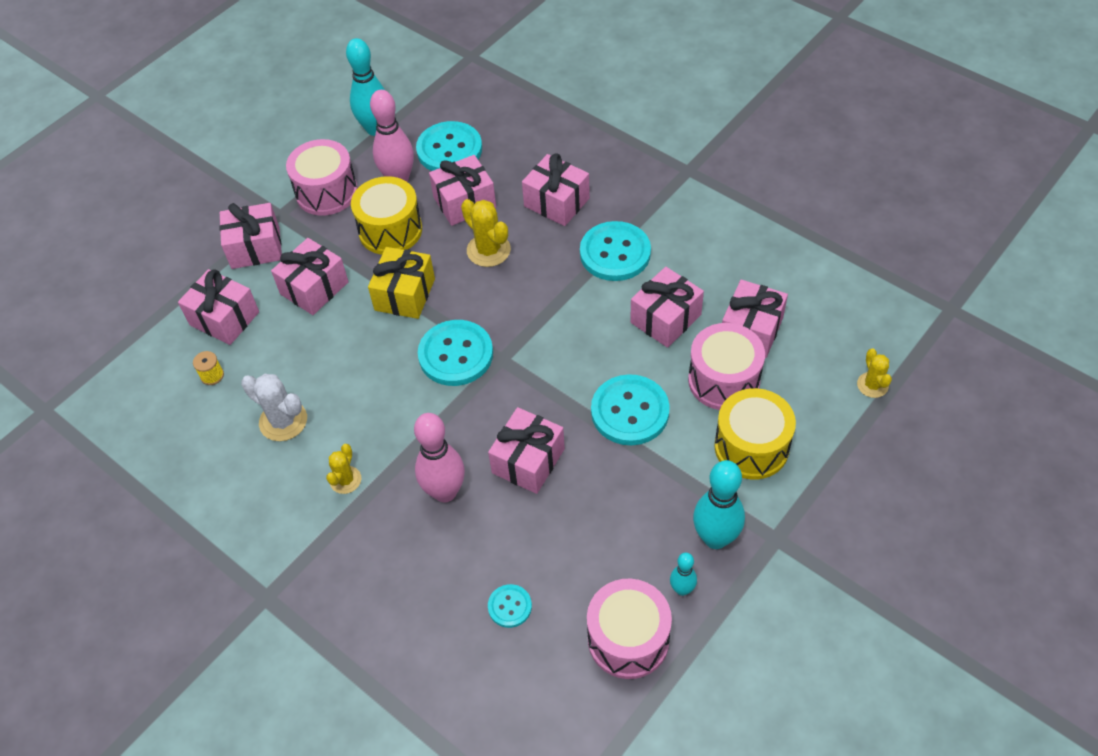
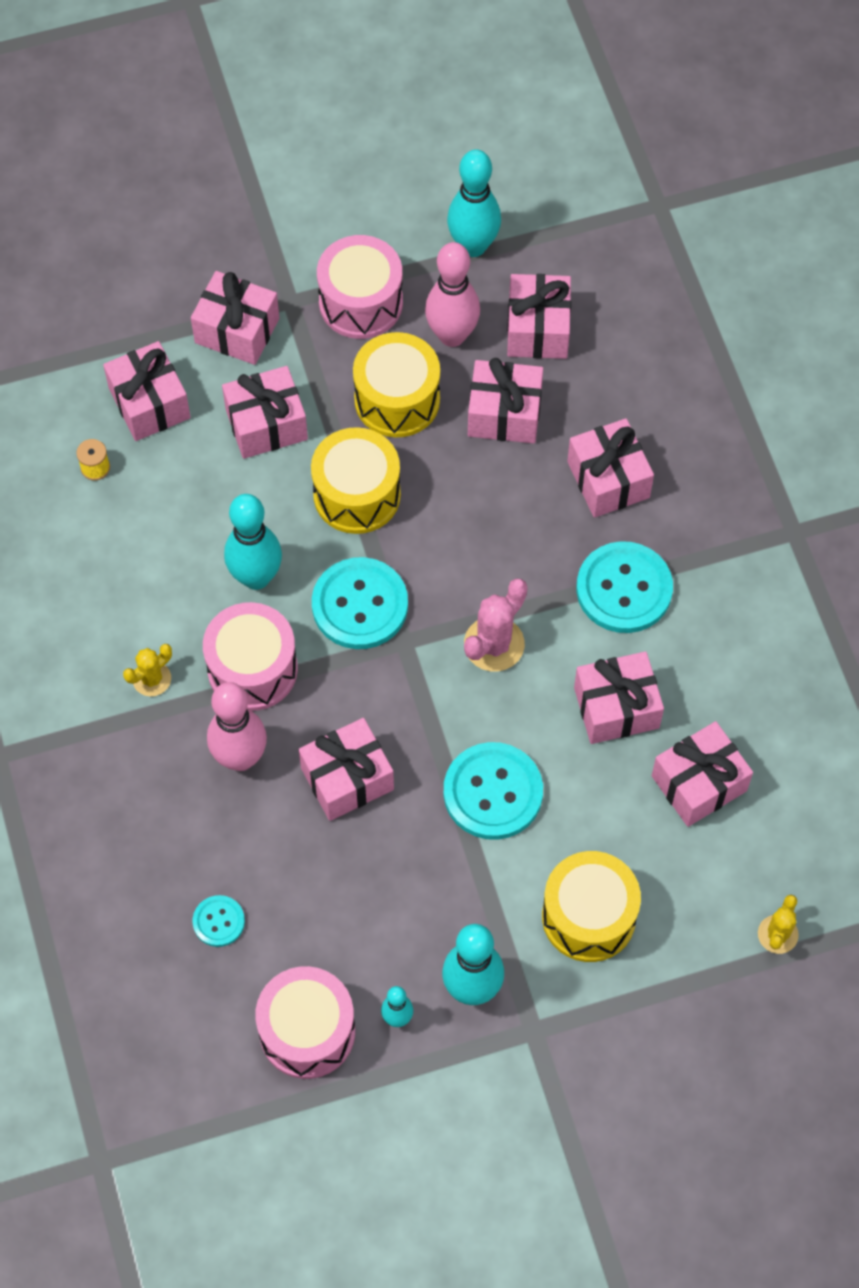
camera: 30 degrees right, 10 degrees up
(283, 421) = (133, 569): white cactus -> none
(373, 377) = (256, 577): none -> turquoise bowling pin
(405, 294) = (357, 494): yellow gift -> yellow drum
(449, 150) = (538, 329): turquoise button -> pink gift
(488, 250) = (486, 495): yellow cactus -> none
(560, 327) = (494, 644): none -> pink cactus
(723, 380) = (621, 822): pink drum -> pink drum (252, 669)

